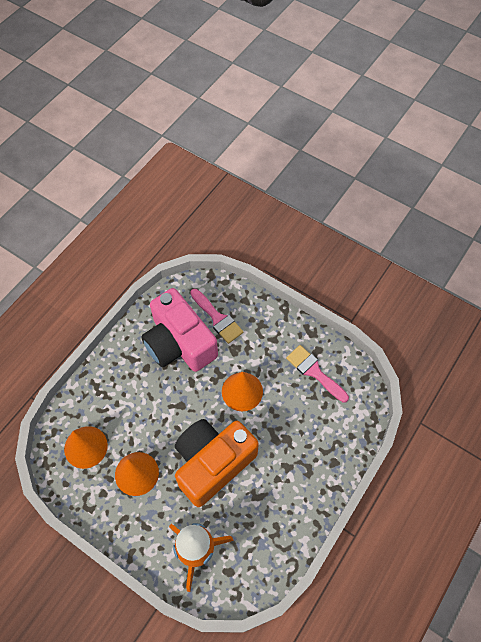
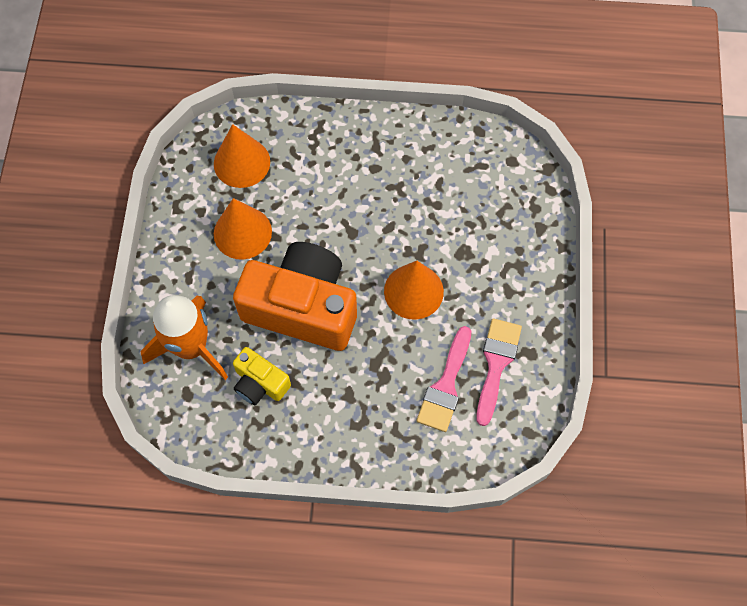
camera: 60 degrees right, 5 degrees up
(179, 343) = (430, 185): pink camera -> none
(217, 318) = (493, 210): pink brush -> pink brush (446, 386)
(248, 518) = (260, 383): none -> yellow camera

